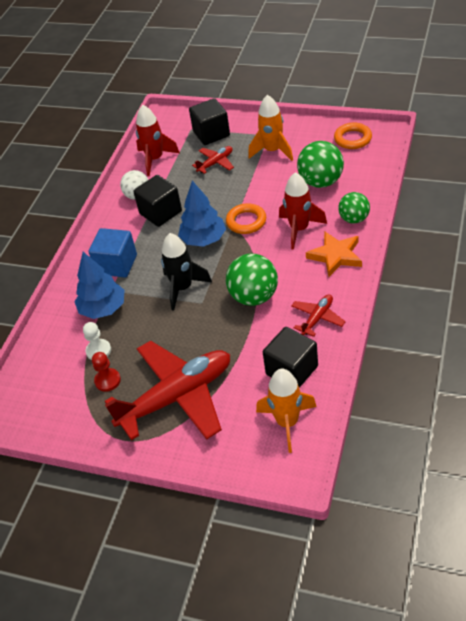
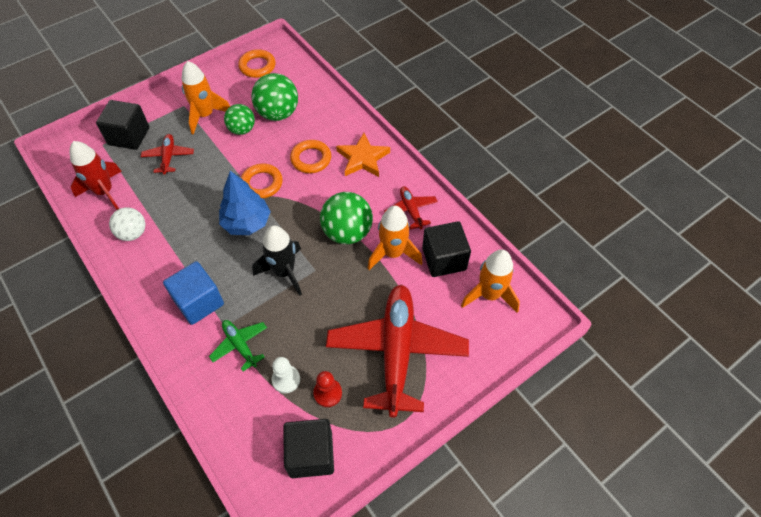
camera: 60 degrees left, 10 degrees up
(103, 308) = (240, 345): blue tree -> green plane
(160, 212) = (176, 231): black cube -> black cube (311, 454)
(263, 335) = (393, 253): none -> orange rocket
(299, 229) = (311, 159): red rocket -> orange ring
(354, 219) = (339, 123): green ball -> green ball (242, 129)

